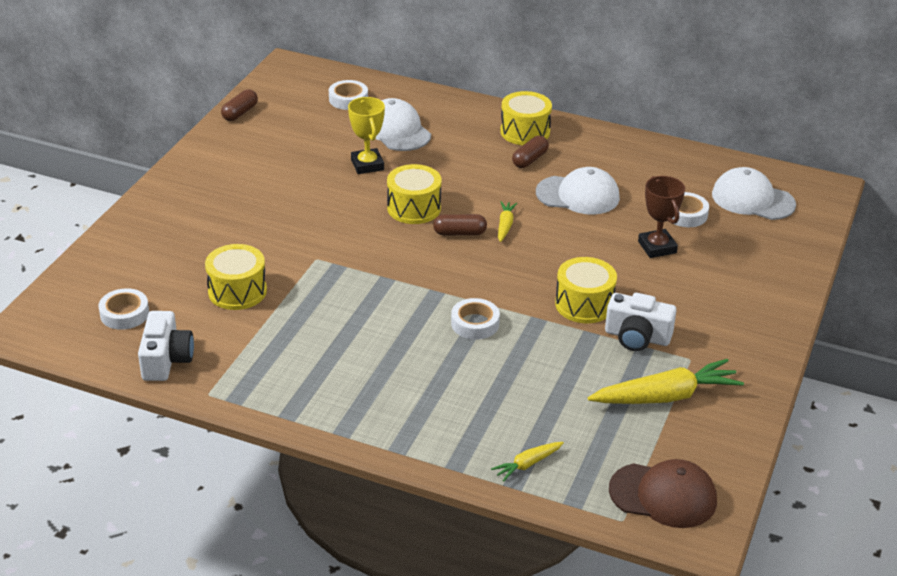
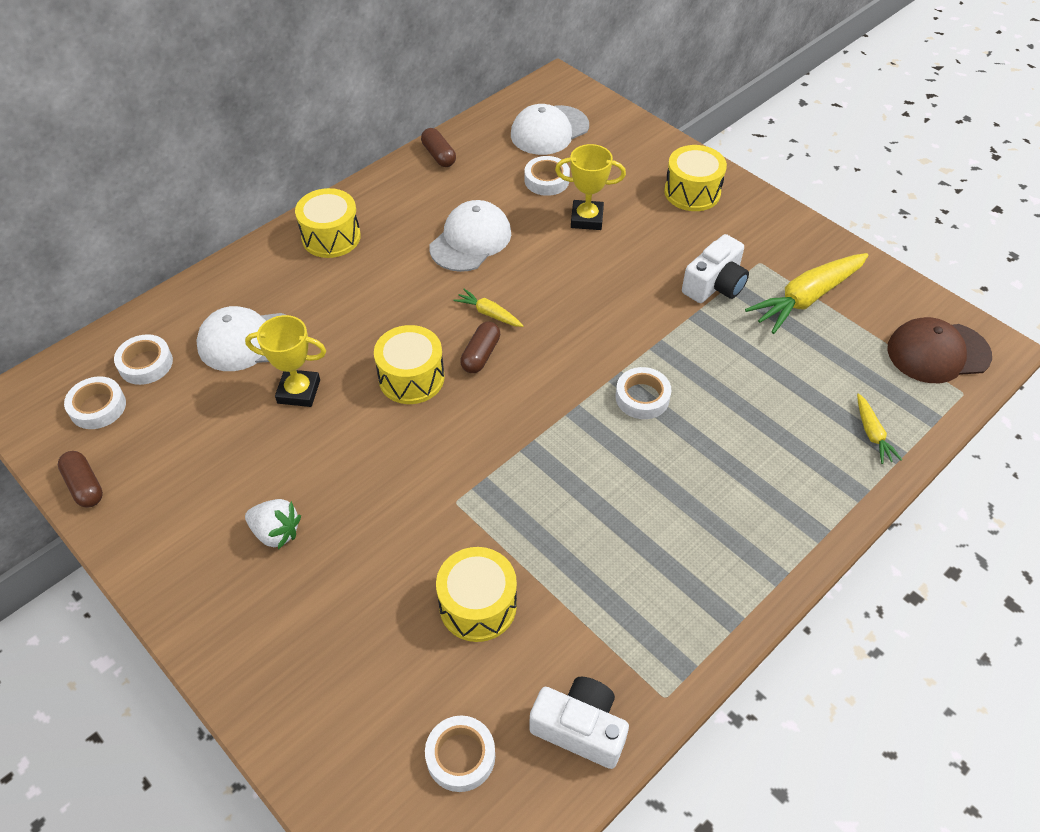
camera: 65 degrees left, 15 degrees up
(247, 193) = (276, 532): none -> white strawberry
(301, 95) = (98, 407): none -> white tape
(530, 159) = (384, 252): brown capsule -> brown capsule (439, 155)
(584, 304) = (649, 303): yellow drum -> yellow drum (692, 192)
(657, 247) = (587, 219): brown trophy -> yellow trophy
(663, 495) = (937, 352): brown cap -> brown cap turned 135 degrees counterclockwise
(666, 396) = (806, 298): yellow carrot -> yellow carrot turned 135 degrees counterclockwise

